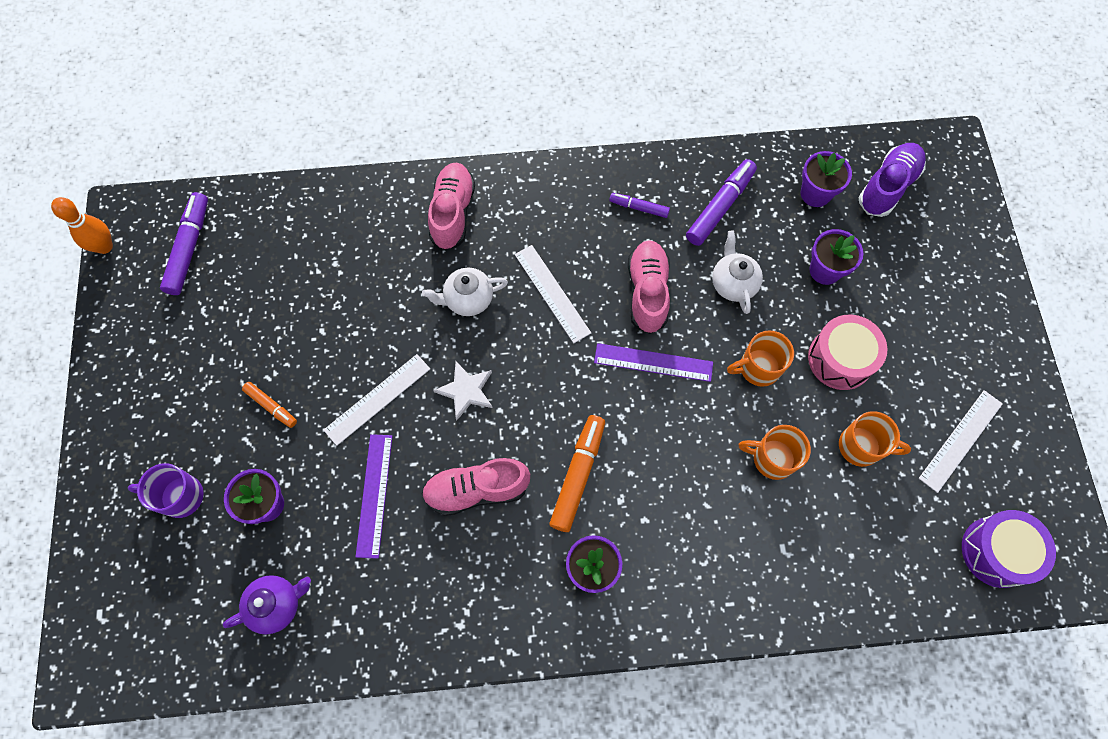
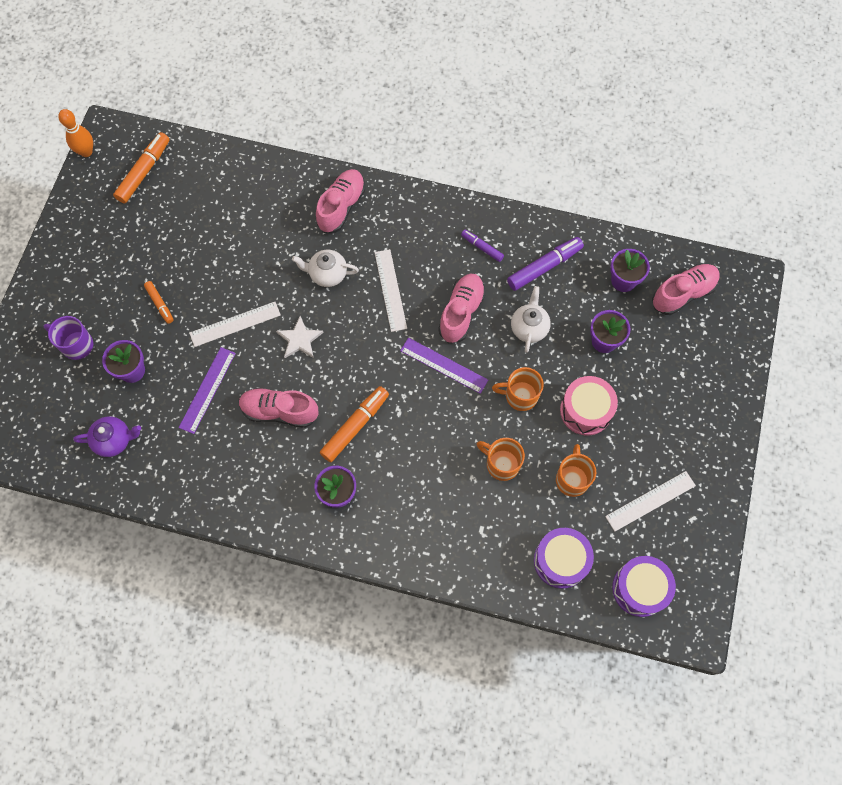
camera: 20 degrees right, 0 degrees up
(189, 248) = (144, 172): purple marker -> orange marker
(861, 447) = (572, 479): orange mug -> orange mug turned 120 degrees counterclockwise
(887, 187) = (683, 294): purple shoe -> pink shoe
(892, 552) = (560, 561): none -> purple drum

